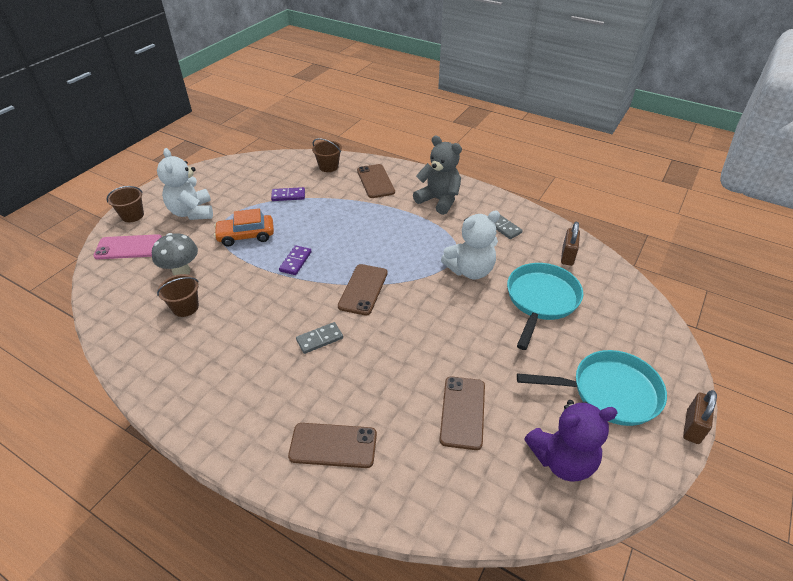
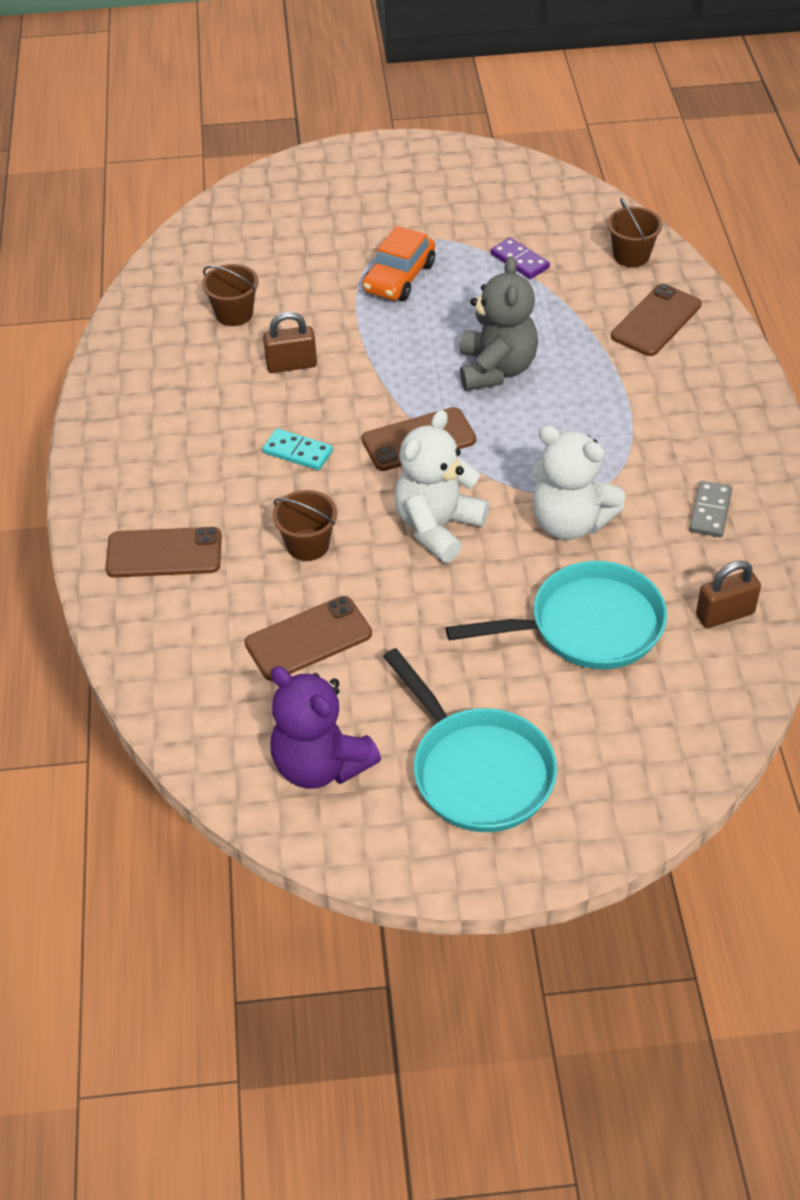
camera: 55 degrees right, 5 degrees up
(129, 247) = (274, 203): pink phone -> none
(132, 215) = (327, 164): brown bucket -> brown bucket (308, 545)
(181, 271) = (283, 270): grey mushroom -> none
(192, 212) = (388, 205): white teddy bear -> white teddy bear (438, 527)
(246, 236) = (399, 278): orange car -> orange car turned 105 degrees counterclockwise
(295, 261) = (402, 350): purple domino -> none
(319, 339) = (298, 452): grey domino -> turquoise domino
(333, 445) = (164, 553): brown phone -> brown phone turned 60 degrees counterclockwise
(439, 200) = (692, 410): grey teddy bear -> grey teddy bear (496, 369)
(692, 427) = (498, 883): brown padlock -> brown padlock (291, 365)

